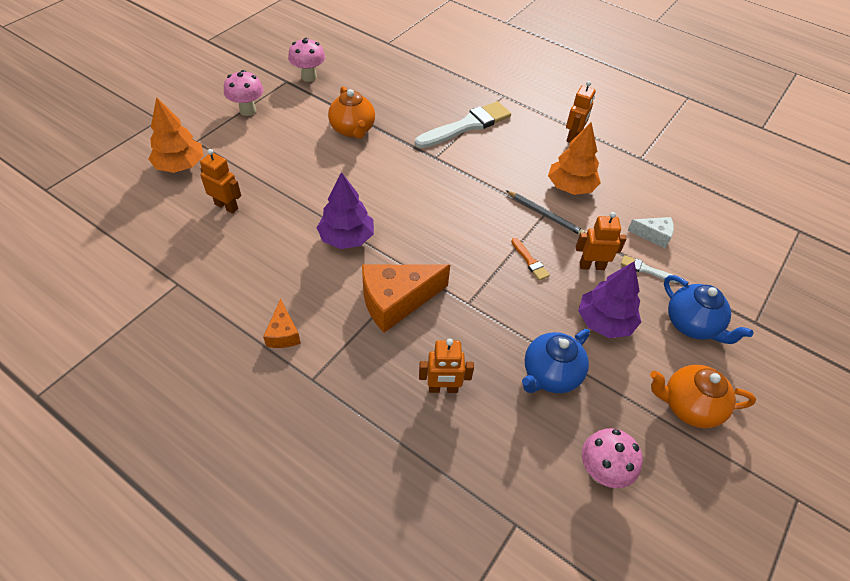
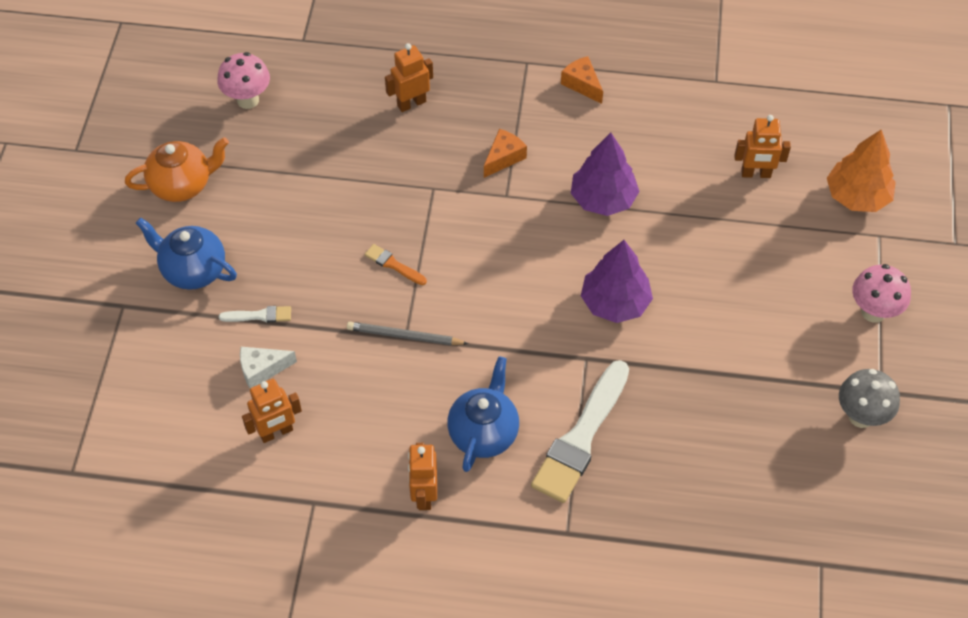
camera: 155 degrees right, 5 degrees up
(309, 77) = (861, 416): pink mushroom -> grey mushroom
(353, 130) = (719, 349): orange teapot -> none
(396, 301) = (503, 158): orange cheese -> orange cheese, size x0.52
(550, 375) = (321, 156): blue teapot -> blue teapot (484, 432)
(570, 187) = (390, 396): orange tree -> none
(591, 266) = (322, 291): orange robot -> orange robot (276, 432)
(604, 322) = (287, 231): purple tree -> purple tree (615, 302)

